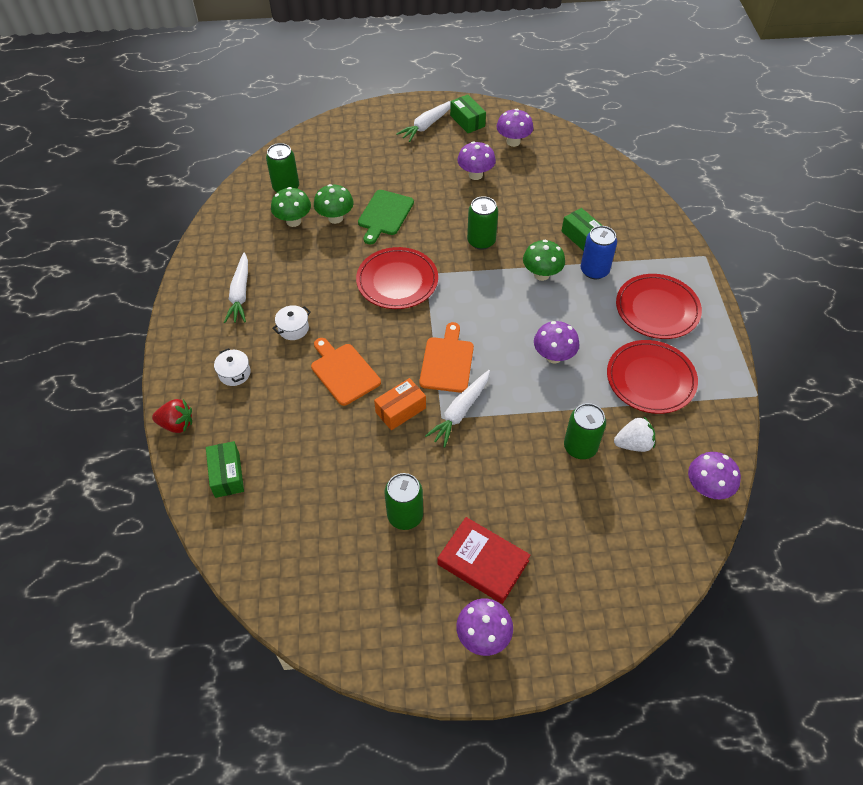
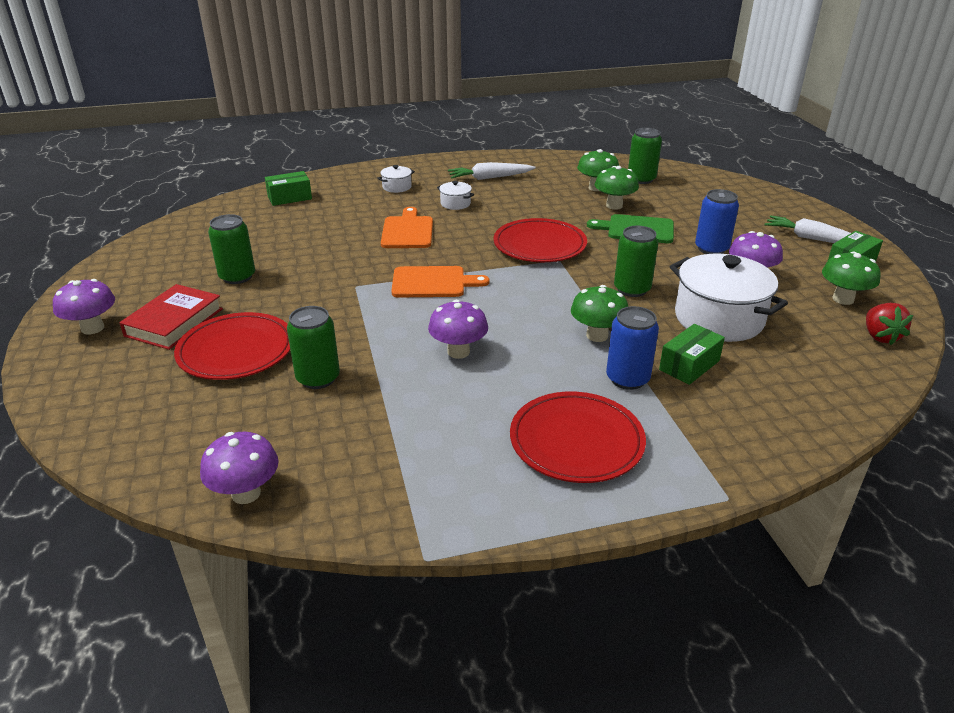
camera: 80 degrees right, 20 degrees down
(177, 424) = (340, 174): red strawberry -> red strawberry (880, 336)
(343, 372) = (407, 231): orange cutting board -> orange cutting board turned 45 degrees counterclockwise
(400, 410) = (363, 263): orange box -> none
(428, 182) = (711, 248): none -> blue can
(460, 412) = (364, 295): white carrot -> none
(513, 142) = (843, 299): purple mushroom -> green mushroom
(528, 207) = (718, 319): none -> white pot
(633, 444) = (323, 422): white strawberry -> none
(650, 379) = (436, 436): red plate -> red plate (236, 351)

